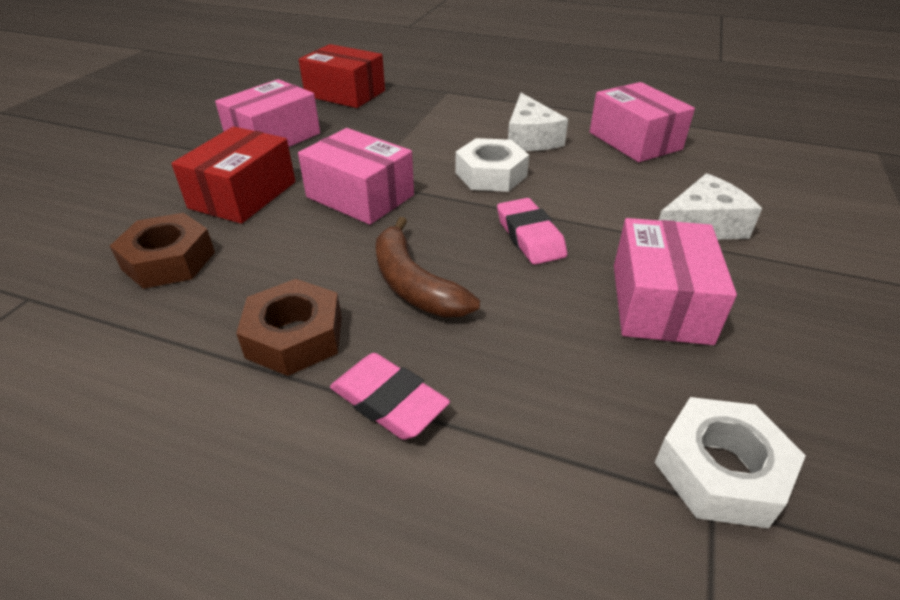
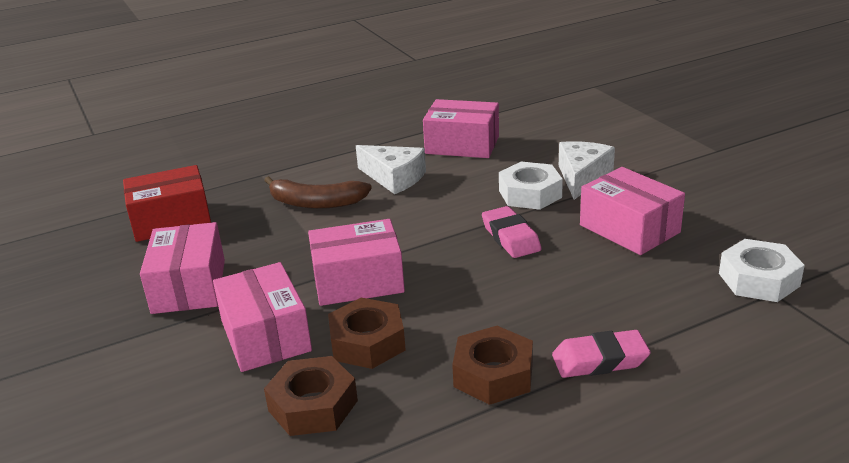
camera: 45 degrees left, 10 degrees down
(243, 195) = (265, 336): red box -> pink box
(278, 243) = (367, 342): none -> brown nut
(414, 284) = (500, 303): brown banana -> brown banana (316, 203)
(491, 174) = (416, 216): white nut -> white nut (530, 194)
(530, 237) = (511, 237): pink eraser -> pink eraser turned 45 degrees clockwise

